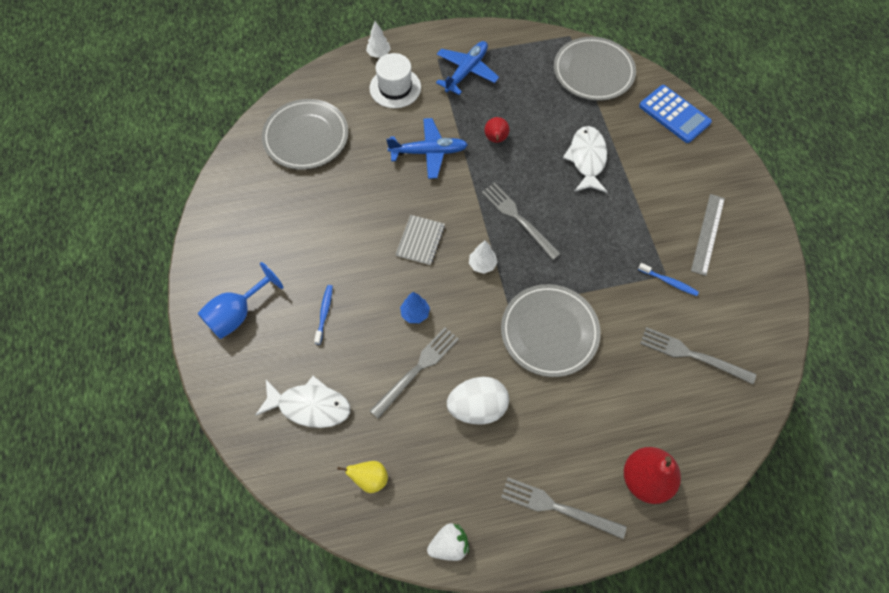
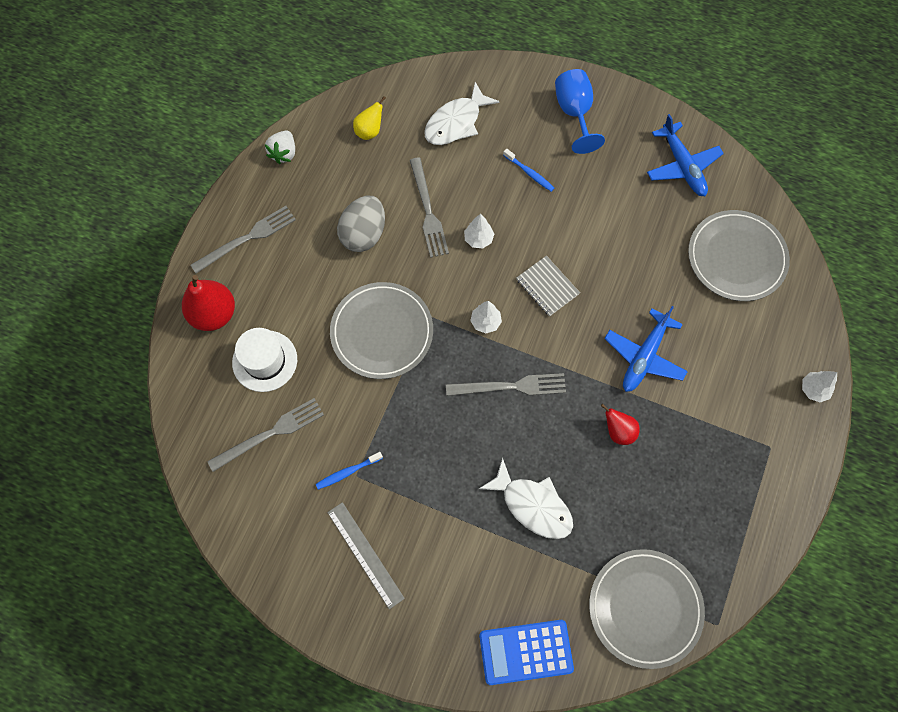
camera: 125 degrees right, 5 degrees up
(395, 88) = (752, 376): white hat -> white hat (265, 361)
(415, 313) = (478, 239): blue tree -> white tree
(466, 71) = (732, 465): blue plane -> blue plane (682, 166)
(477, 407) = (364, 234): white egg -> grey egg

